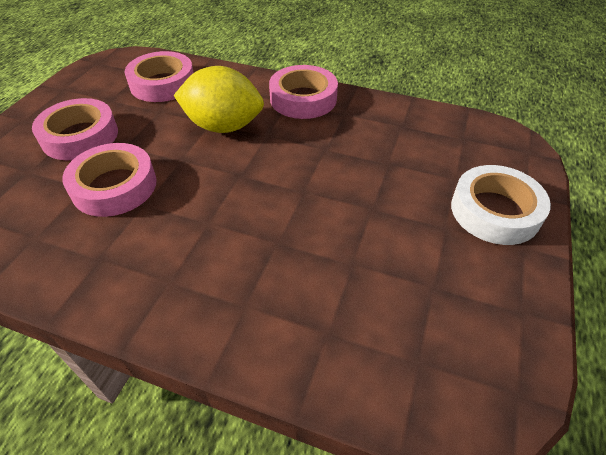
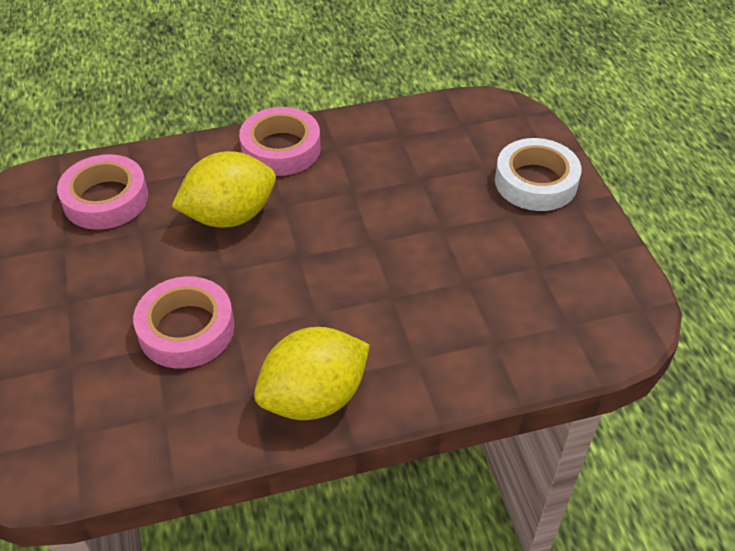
camera: 35 degrees left, 0 degrees up
(80, 136) = (82, 301): pink tape -> none
(137, 289) = (314, 397): none -> yellow lemon

